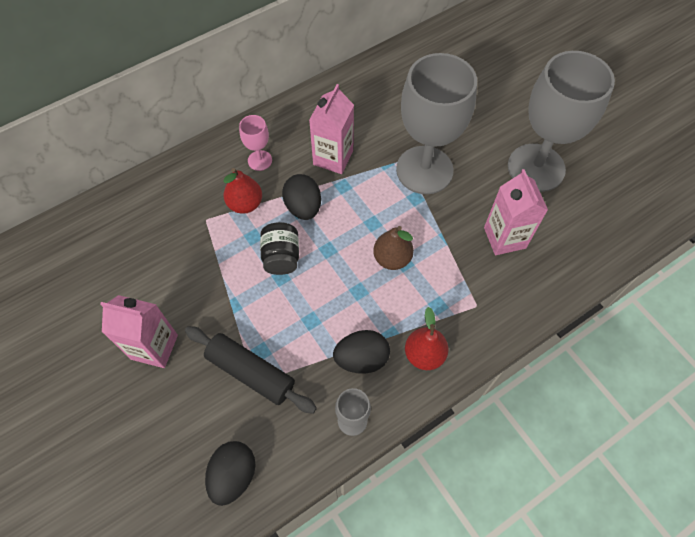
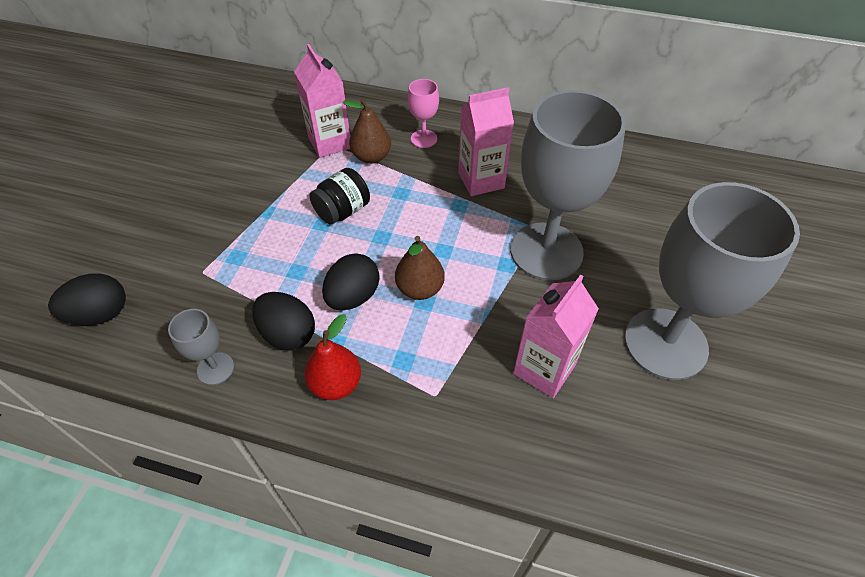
camera: 50 degrees right, 10 degrees down
(154, 347) = (187, 190): pink carton -> pink carton (330, 143)
(245, 204) = (371, 157): red pear -> brown pear
(251, 372) = (210, 263): black rolling pin -> none
(303, 207) = (408, 193): black egg -> black egg (353, 297)

